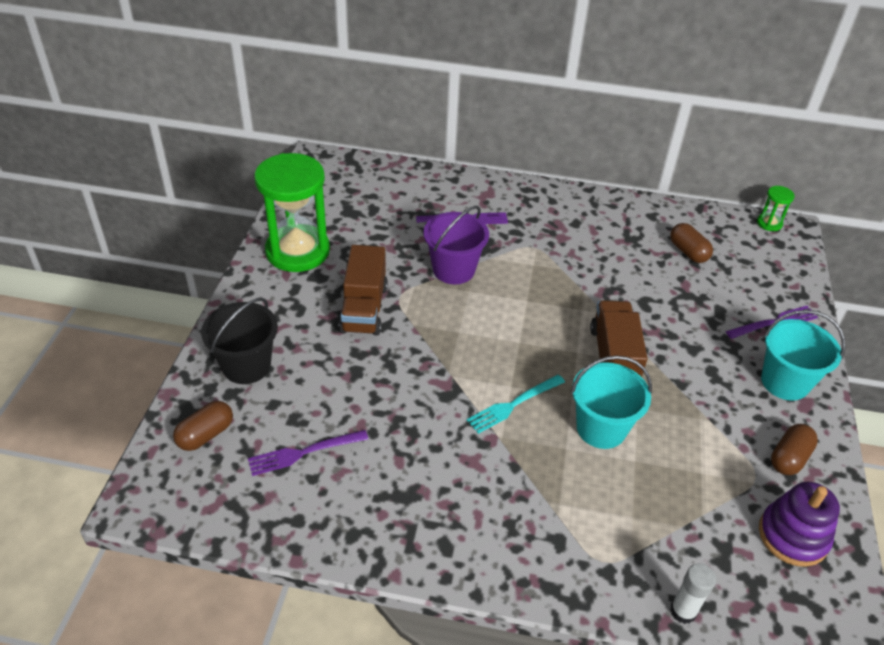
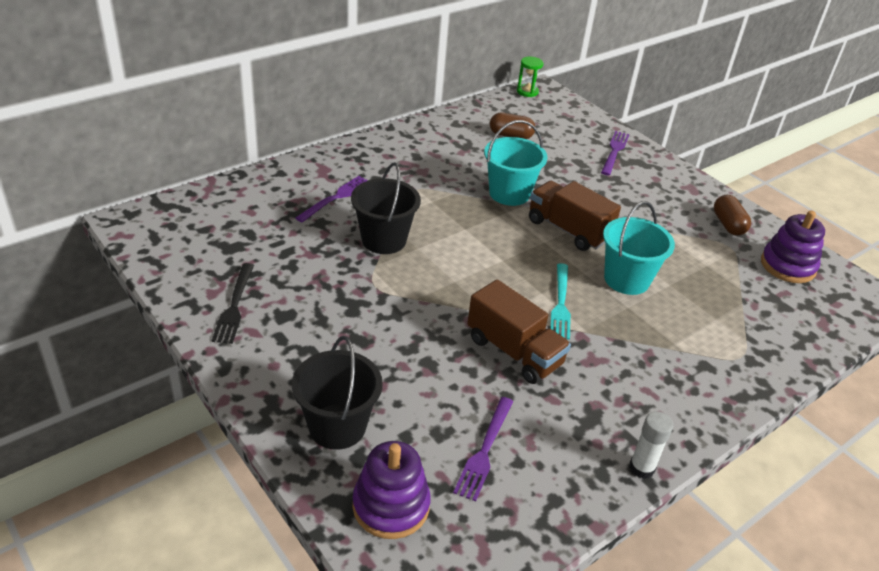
camera: 50 degrees left, 5 degrees down
(206, 435) = (391, 506): brown capsule -> purple stacking toy
(298, 251) = (234, 306): green hourglass -> black fork
(364, 308) = (362, 313): brown truck -> brown truck (514, 351)
(454, 270) = (384, 240): purple bucket -> black bucket
(683, 611) = (808, 349): white glue stick -> white glue stick (641, 468)
(785, 382) = (667, 183): turquoise bucket -> turquoise bucket (509, 193)

